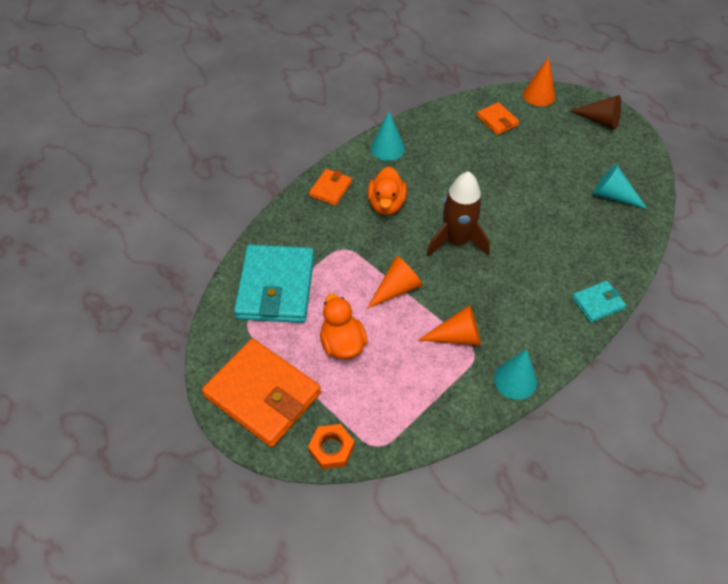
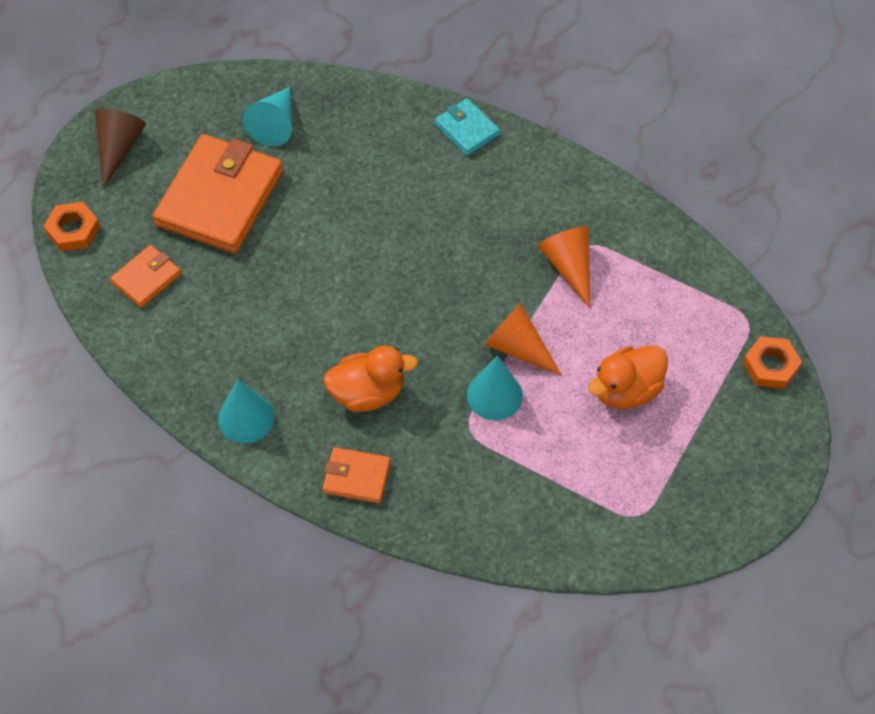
camera: 105 degrees left, 5 degrees up
(263, 394) = (733, 461): orange wallet -> orange wallet (220, 198)
(276, 287) = (565, 497): turquoise wallet -> none
(456, 241) = (412, 293): brown rocket -> none
(515, 380) = (608, 200): turquoise cone -> turquoise cone (494, 395)
(539, 95) = (73, 230): orange cone -> orange nut

